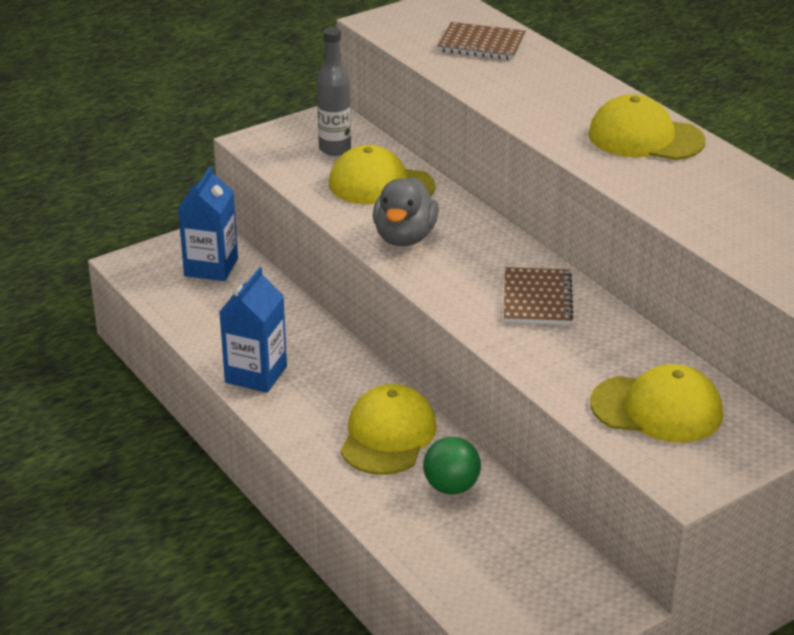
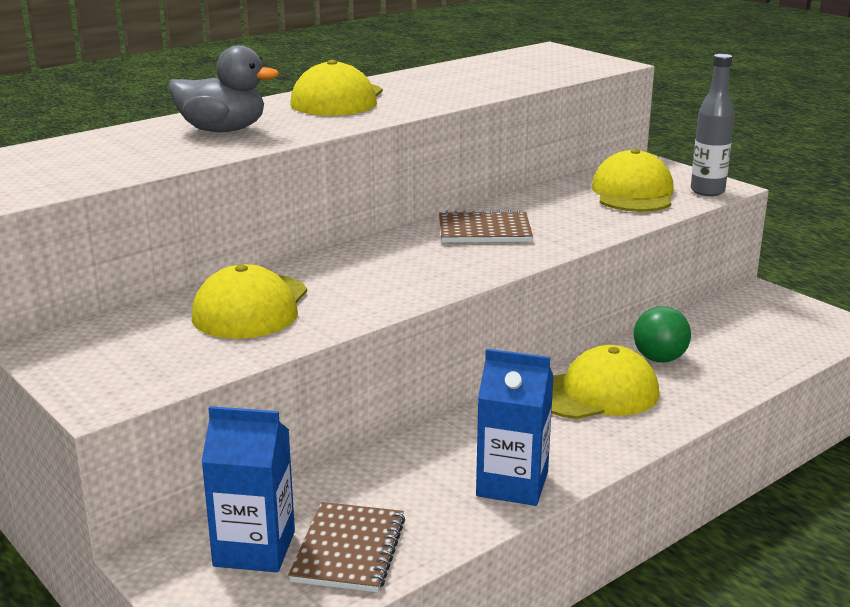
camera: 95 degrees left, 10 degrees down
(335, 149) = (145, 339): grey bottle -> grey bottle (707, 191)
(388, 435) = (596, 393): yellow cap -> yellow cap turned 150 degrees clockwise
(404, 237) = (376, 290): grey duck -> grey duck (222, 130)
(481, 44) = (95, 152): brown notebook -> brown notebook (348, 550)

